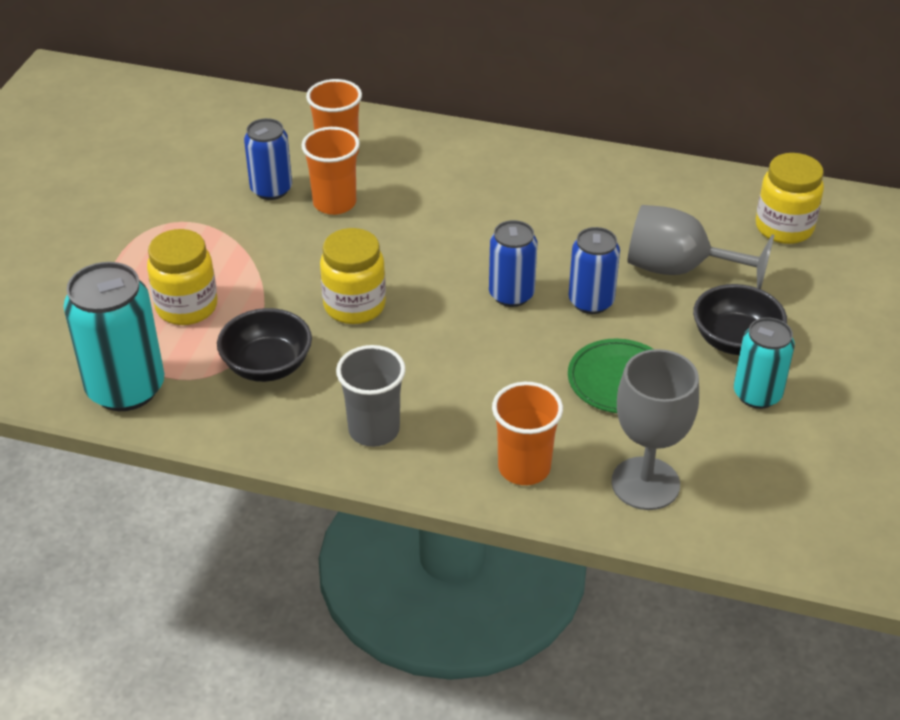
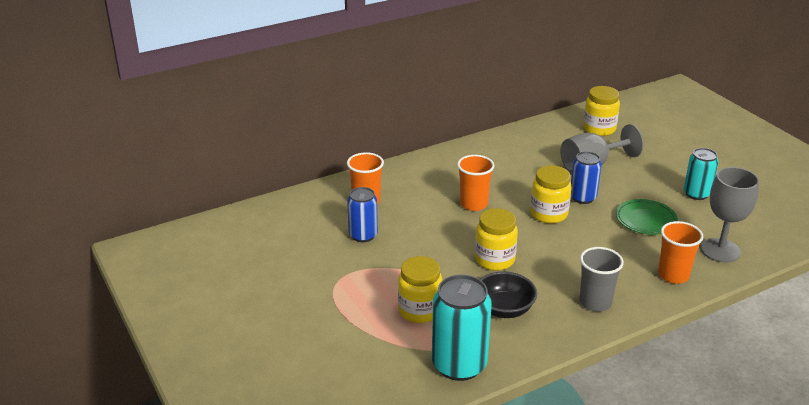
camera: 45 degrees left, 10 degrees down
(334, 203) = (405, 223): orange cup -> orange cup (473, 204)
(511, 294) = (549, 214): blue can -> yellow jar
(735, 340) = (656, 179): black bowl -> none

